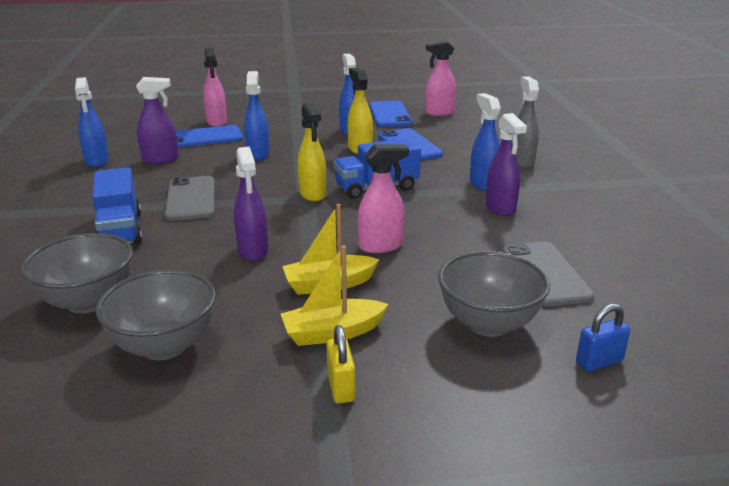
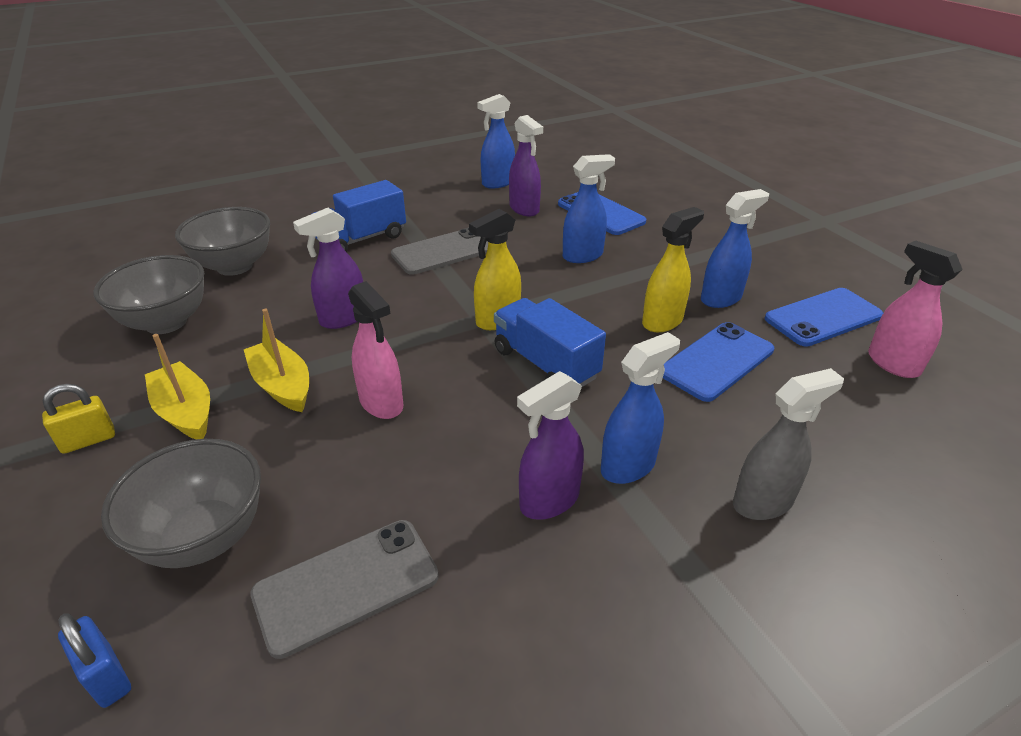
camera: 70 degrees right, 10 degrees up
(217, 122) = (652, 206): pink spray bottle -> none

